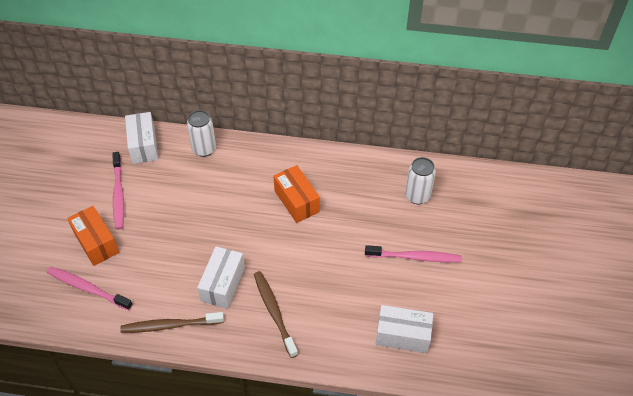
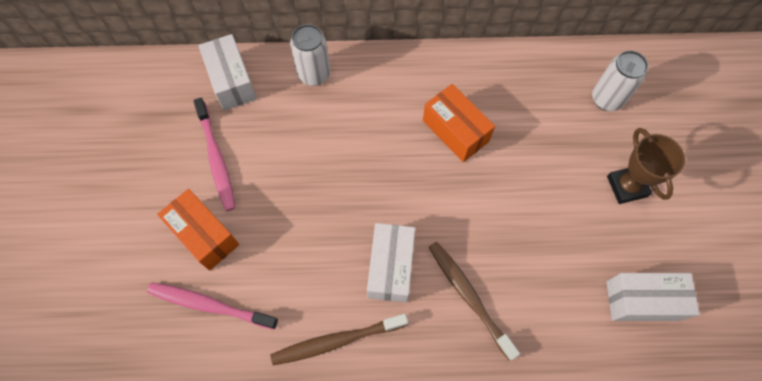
camera: 10 degrees left, 15 degrees up
(414, 257) = (627, 186): pink toothbrush -> brown trophy

